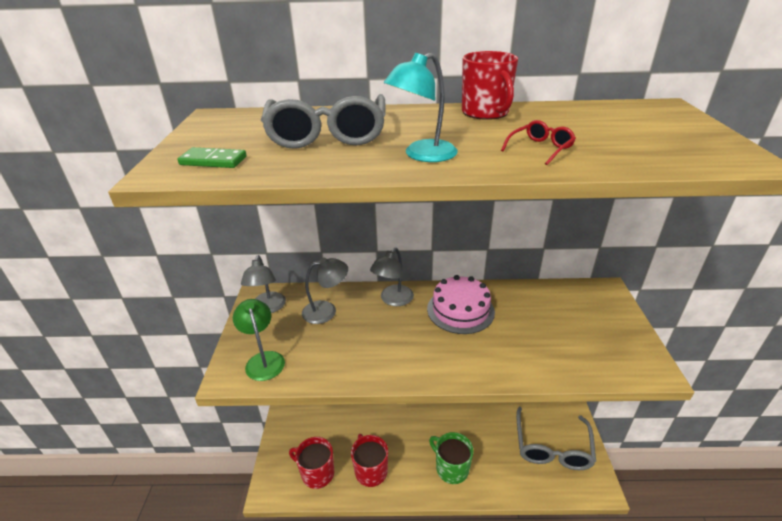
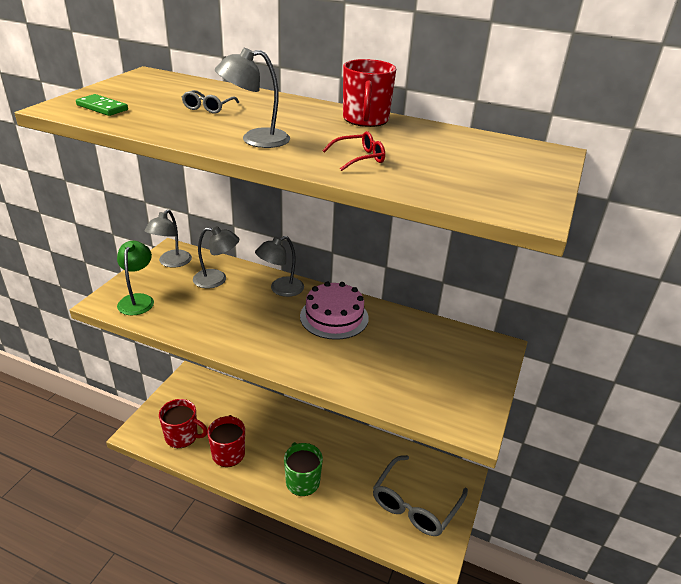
camera: 20 degrees right, 0 degrees up
(317, 473) = (182, 436): red mug -> red mug turned 150 degrees clockwise
(327, 134) = (208, 107): grey glasses -> grey glasses, size x0.44
(422, 155) = (255, 139): turquoise lamp -> grey lamp

